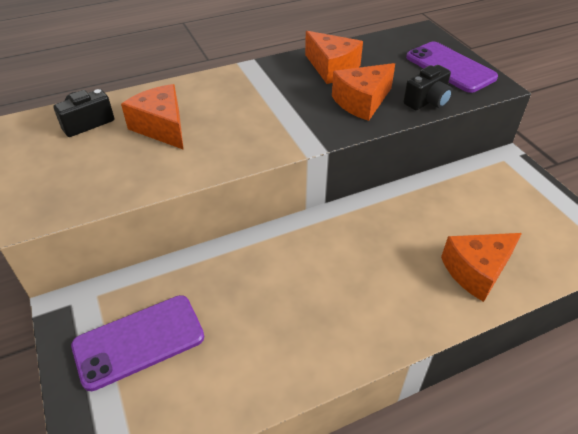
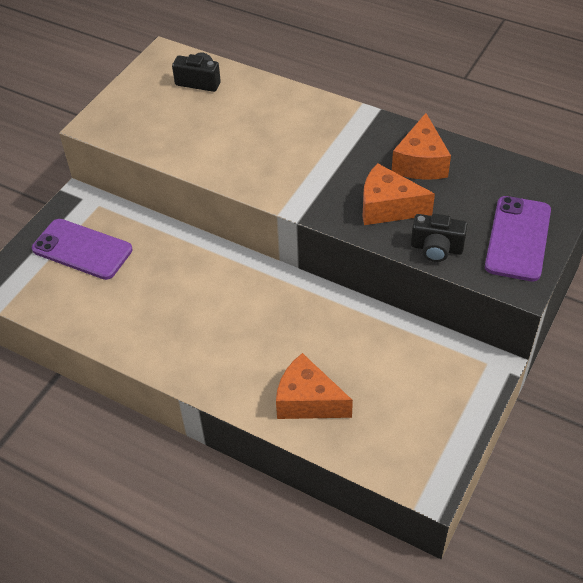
camera: 55 degrees right, 5 degrees up
(162, 127) = (232, 119): orange cheese -> none

